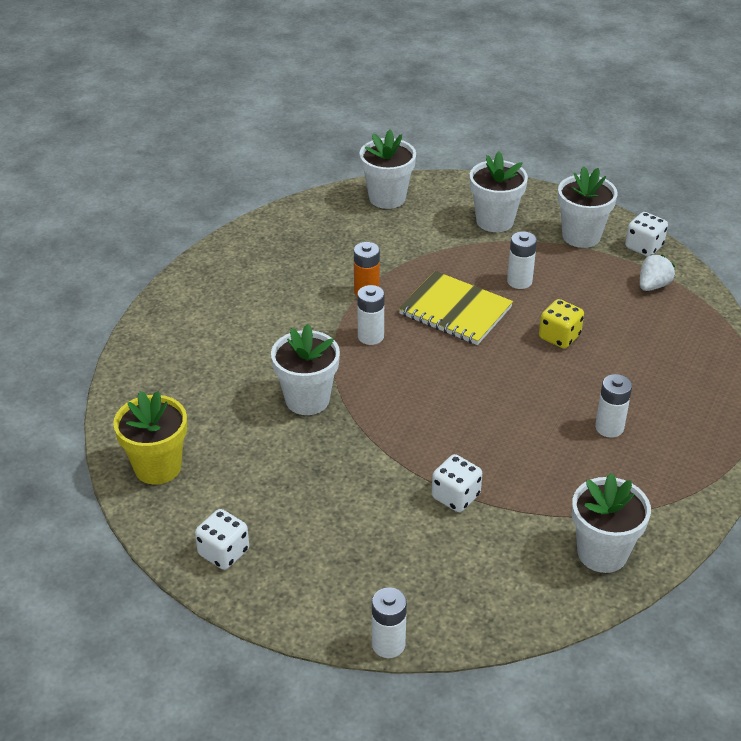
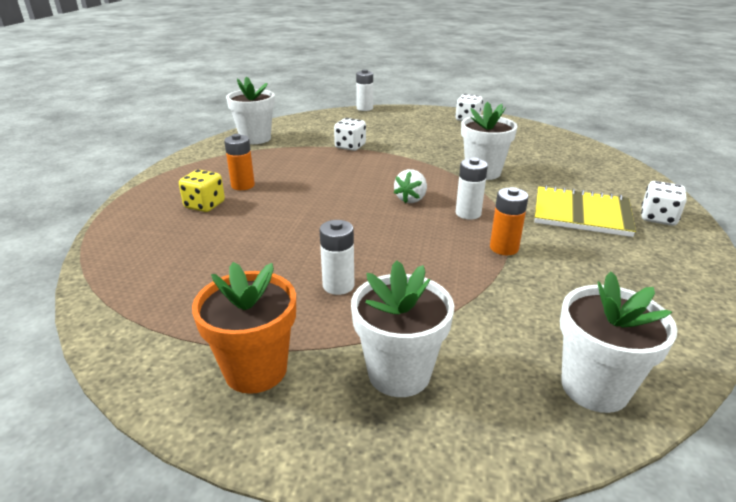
camera: 165 degrees right, 10 degrees down
(158, 467) = (541, 137): yellow flower pot -> none
(455, 311) = (400, 244): yellow notebook -> yellow notebook (581, 214)
(559, 337) = (285, 237): yellow dice -> yellow dice (205, 205)
(581, 236) = (255, 370): white flower pot -> orange flower pot
(609, 427) = (243, 185): white battery -> orange battery
(644, 247) = (155, 367): white dice -> white dice (658, 218)
(653, 285) = (163, 307): white strawberry -> white strawberry (411, 199)

